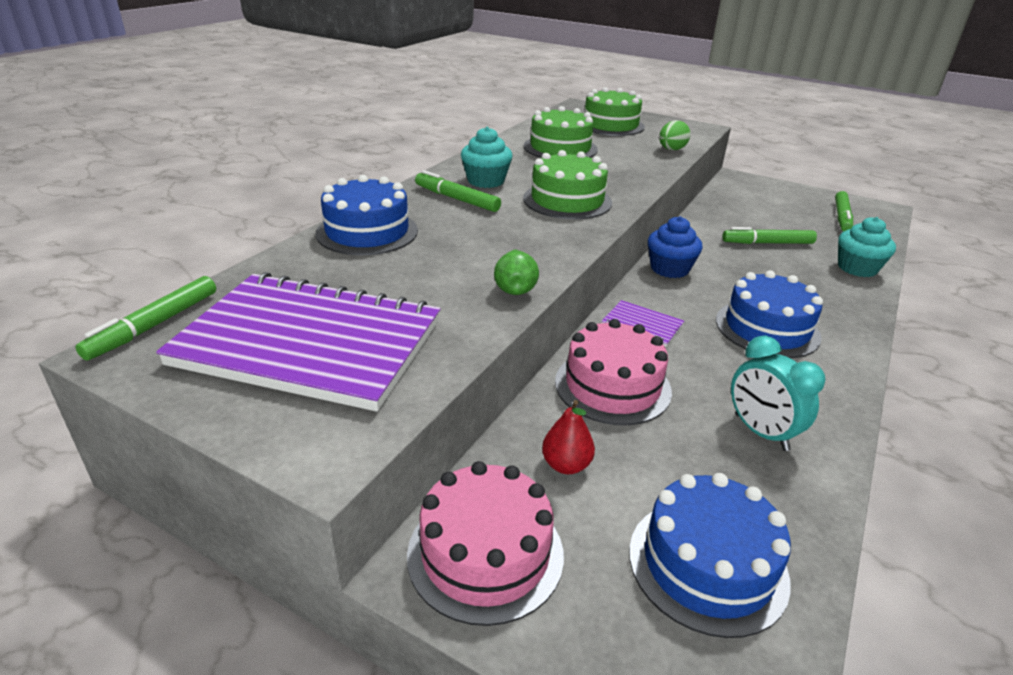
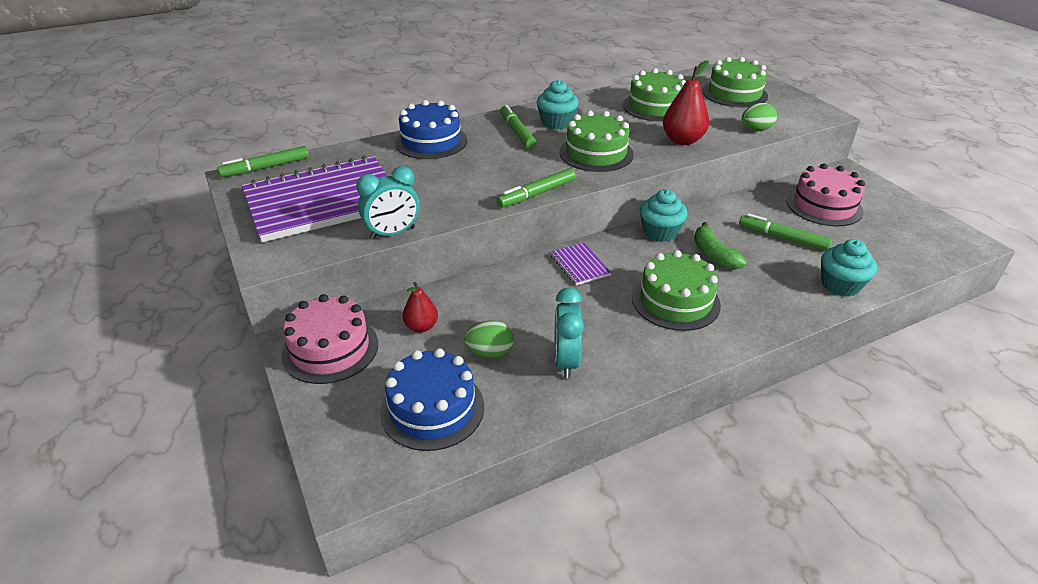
camera: 35 degrees right, 5 degrees up
(309, 343) = (323, 202): purple notebook -> purple notebook turned 75 degrees counterclockwise
(463, 351) = (393, 233): none -> turquoise clock
(515, 288) = (472, 205): green pear -> none
(612, 386) = (506, 295): pink cake -> pink cake (824, 206)
(627, 171) = (682, 140): none -> red pear
(669, 269) = (660, 232): blue cupcake -> turquoise cupcake
(679, 459) = (490, 352): none -> green egg
(738, 274) = (713, 254): none -> green banana
(767, 328) = (675, 301): blue cake -> green cake
(842, 217) = (904, 237): green marker -> green marker (537, 194)

